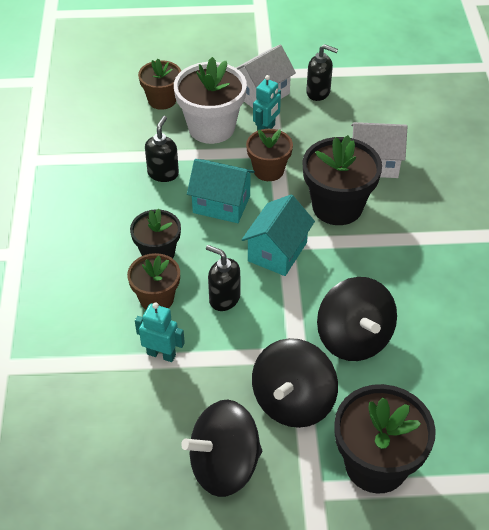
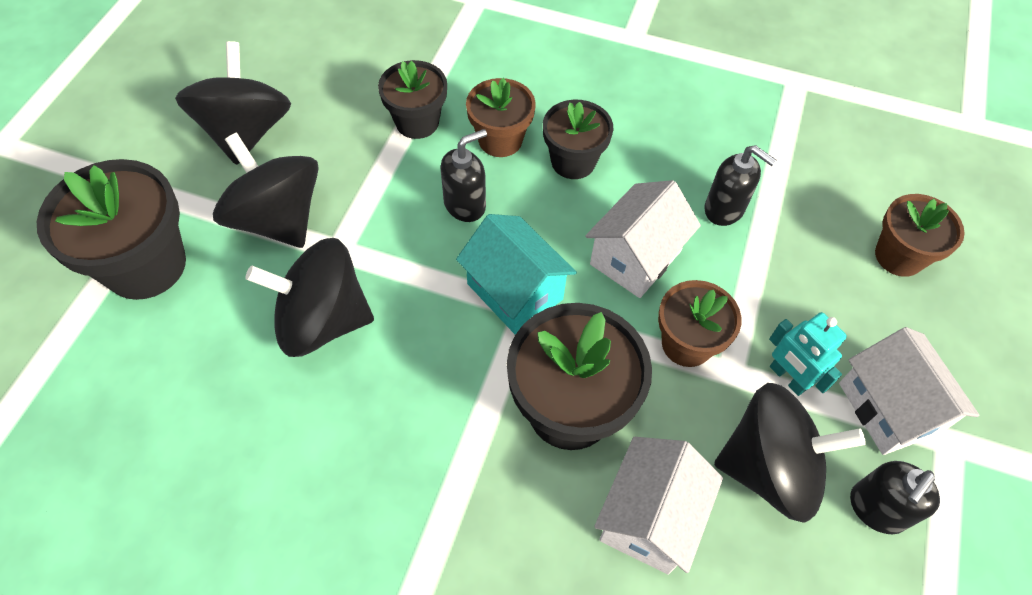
camera: 110 degrees right, 10 degrees up
(161, 354) = (417, 122): turquoise robot -> black flower pot
(211, 128) = (813, 301): white flower pot -> none
(221, 204) = (635, 257): turquoise house -> white house
(321, 128) = (769, 468): none -> black spinning top

